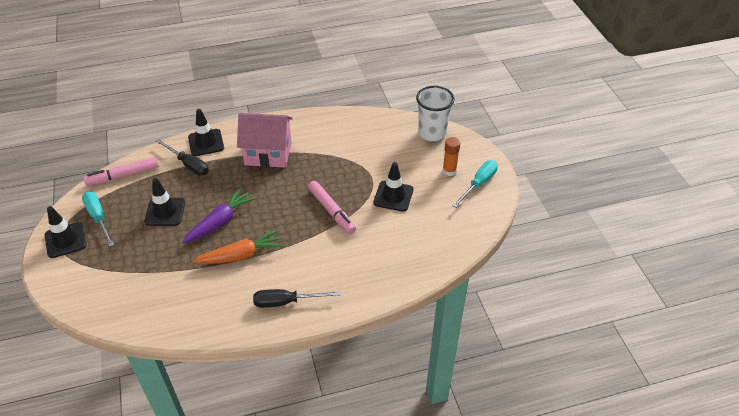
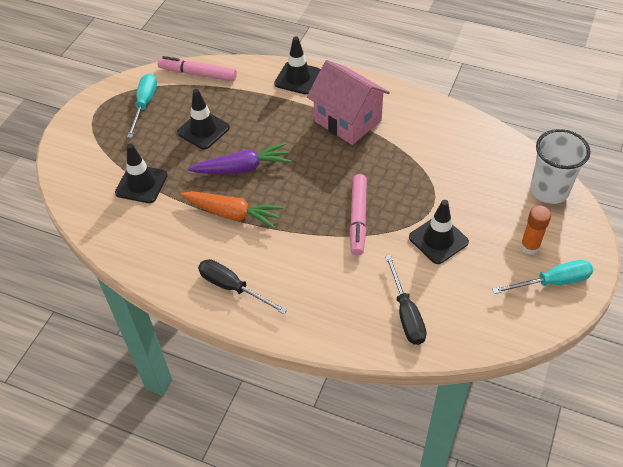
camera: 40 degrees right, 5 degrees up
(65, 240) = (103, 111): black traffic cone -> black traffic cone (141, 184)
(188, 164) = (263, 93): black screwdriver -> black screwdriver (406, 313)

